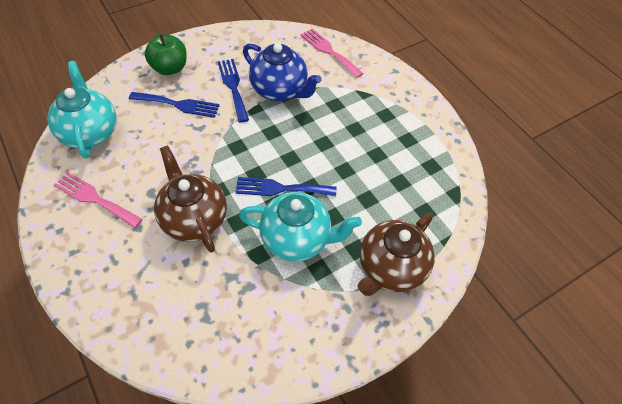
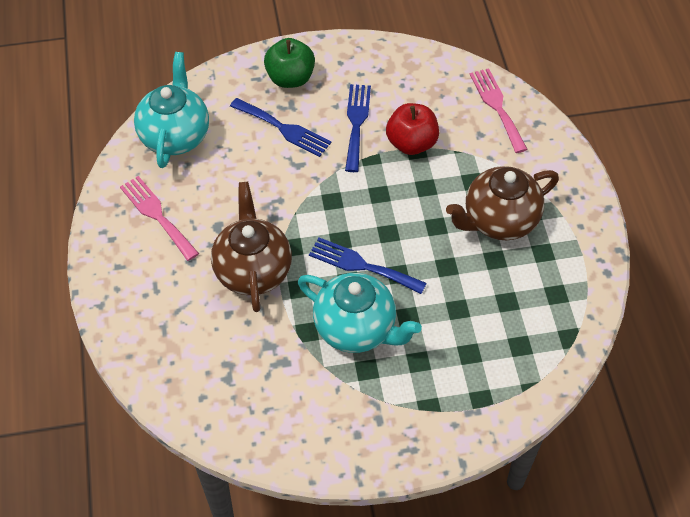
camera: 25 degrees right, 0 degrees up
(280, 90) = (411, 143): blue teapot -> red apple
(390, 269) = (447, 395): brown teapot -> brown teapot (499, 220)

